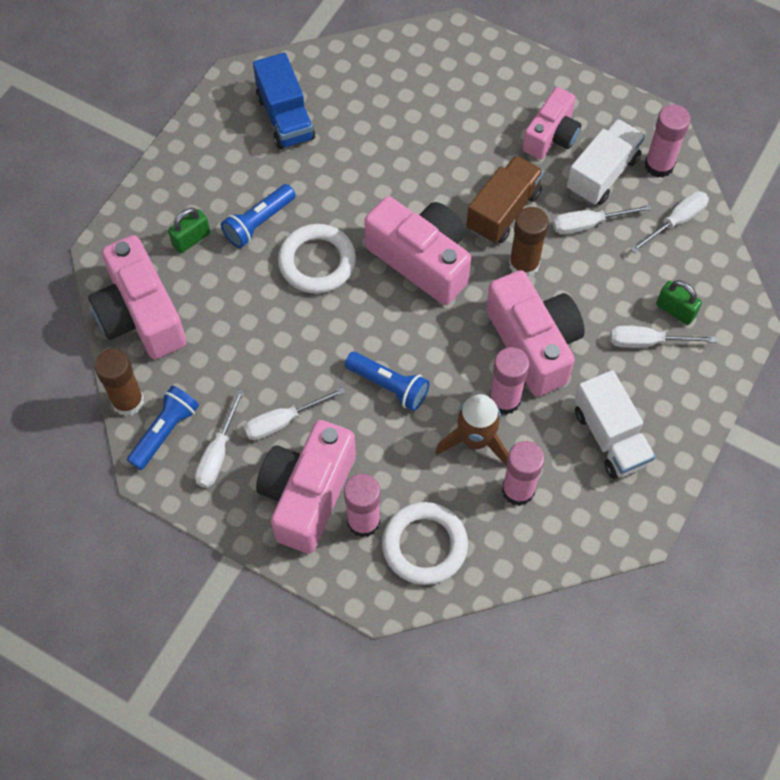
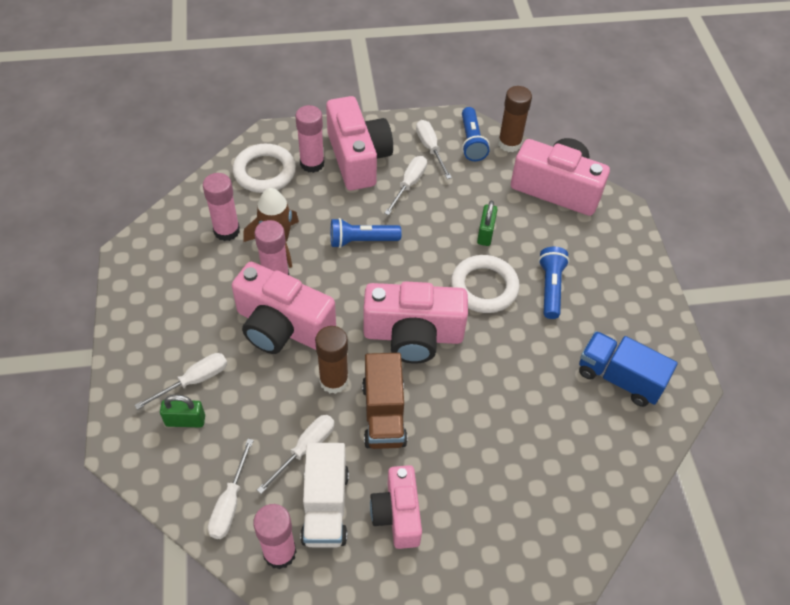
camera: 140 degrees right, 10 degrees down
(191, 239) = (580, 249): green padlock -> green padlock (485, 233)
(610, 437) = (182, 297): white truck -> none

